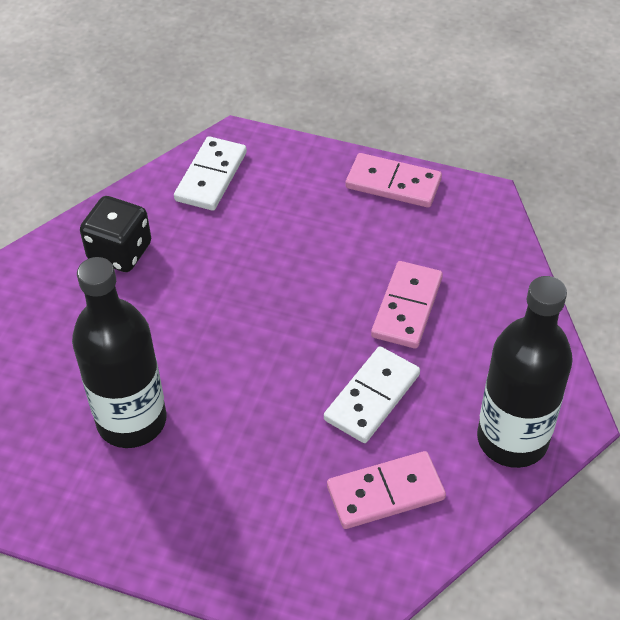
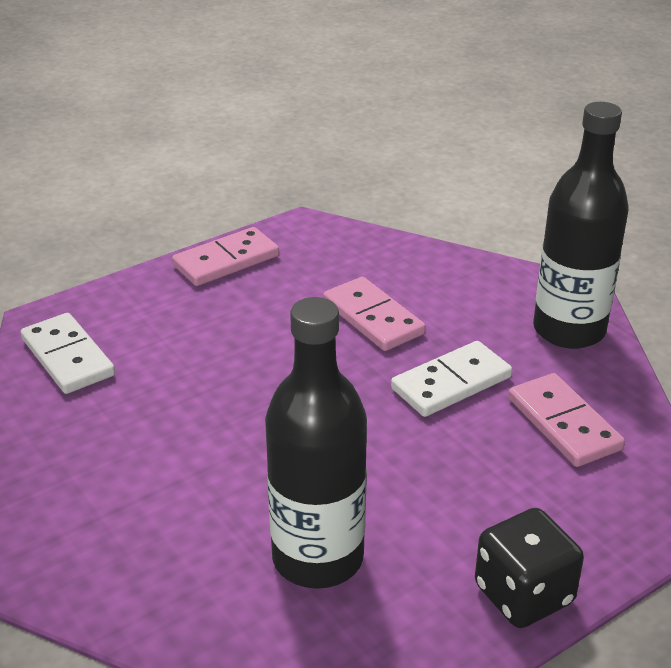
camera: 55 degrees left, 15 degrees down
(120, 252) = (80, 464): black dice -> black dice (523, 594)
(372, 397) = (451, 383): white domino -> white domino turned 75 degrees clockwise
(385, 492) = (563, 424): pink domino -> pink domino turned 45 degrees counterclockwise

